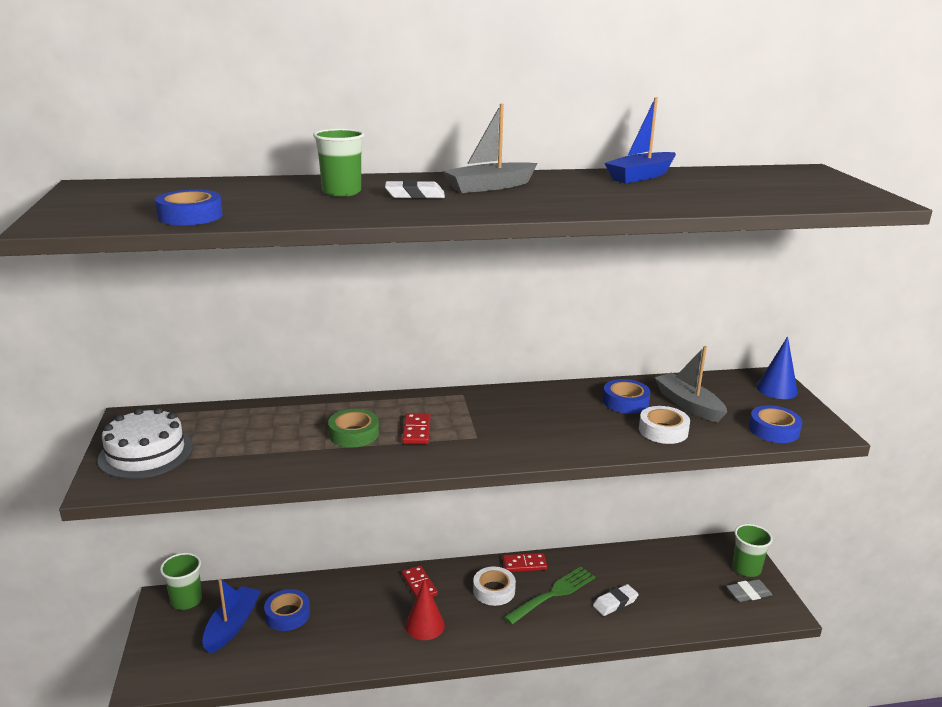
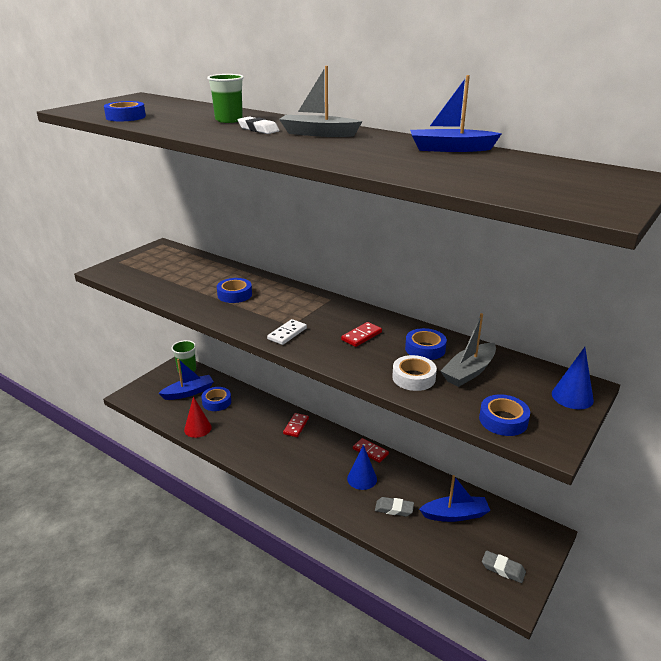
camera: 45 degrees right, 5 degrees up
(146, 453) = (139, 264): white cake -> none
(354, 434) = (234, 294): green tape -> blue tape
(416, 431) = (266, 307): red domino -> red domino (361, 336)
(424, 625) = (269, 448): red cone -> red cone (197, 428)
(489, 447) = (287, 334): none -> white domino
(494, 590) = (331, 454): white tape -> none
(553, 594) = (362, 478): green fork -> blue cone
(615, 603) = (394, 509): white eraser -> grey eraser
(663, 574) = (455, 515): none -> blue boat
(688, 405) = (469, 372): grey boat -> grey boat turned 150 degrees counterclockwise
(746, 568) = (529, 553): green cup -> none

